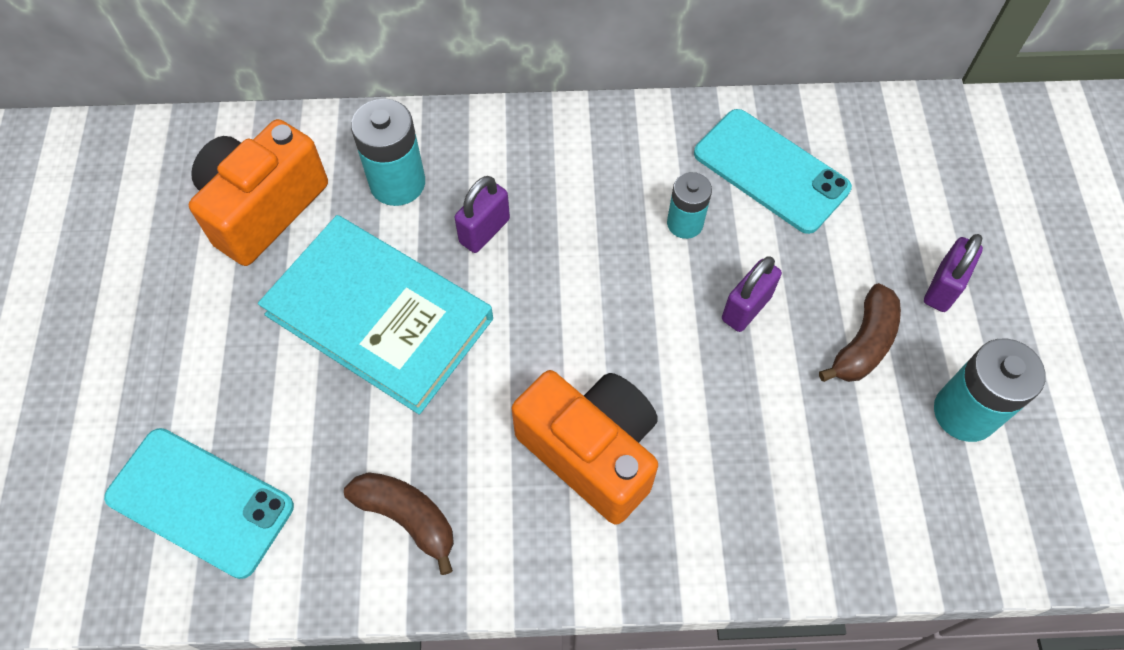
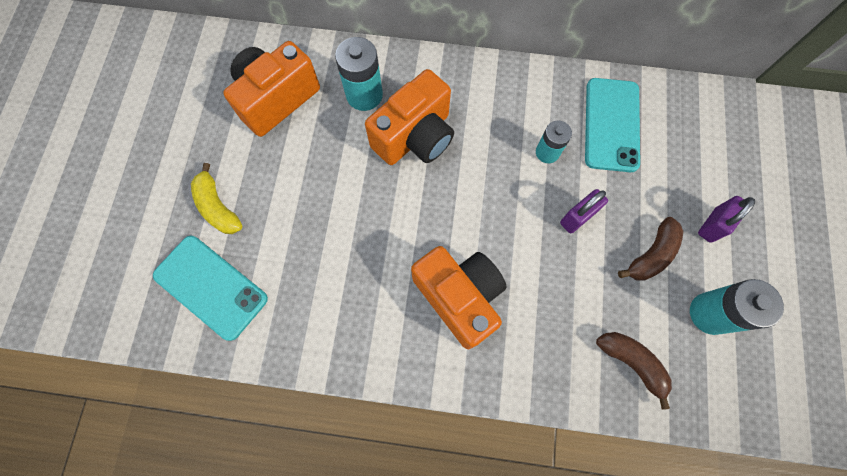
camera: 10 degrees right, 10 degrees up
(194, 380) = (218, 207): none -> yellow banana
(379, 317) = (339, 184): turquoise book -> none
(407, 517) = (336, 320): brown banana -> brown banana (631, 363)
(484, 231) = (415, 137): purple padlock -> orange camera
(771, 171) = (611, 124): turquoise phone -> turquoise phone turned 45 degrees clockwise

